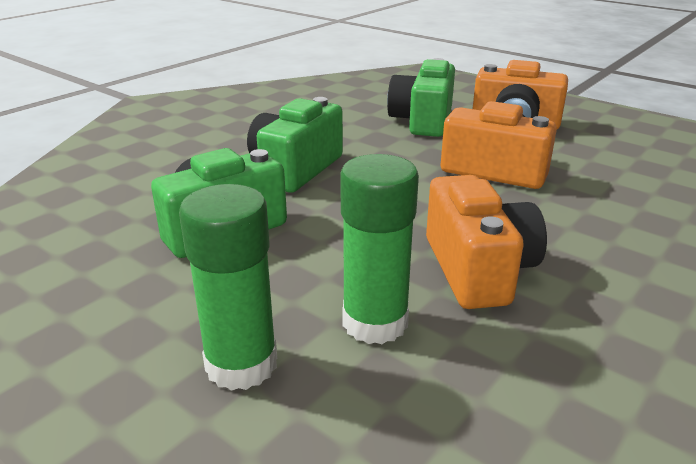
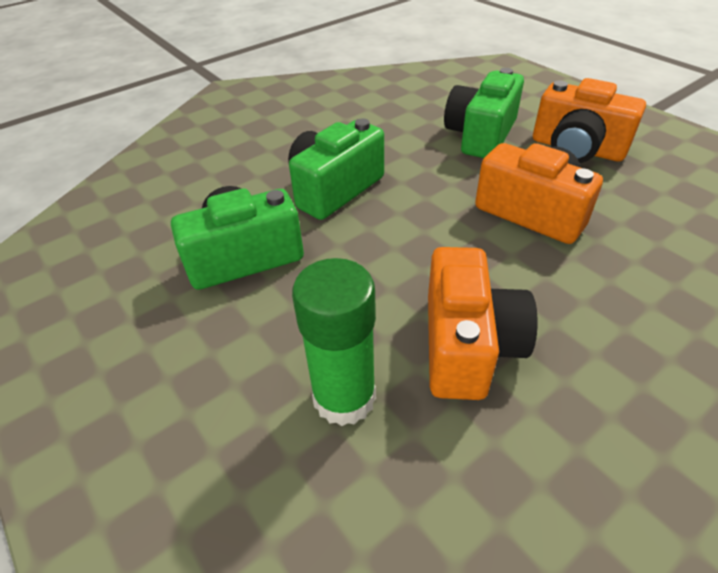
camera: 15 degrees right, 15 degrees up
(241, 364) = (210, 426): green glue stick -> none

